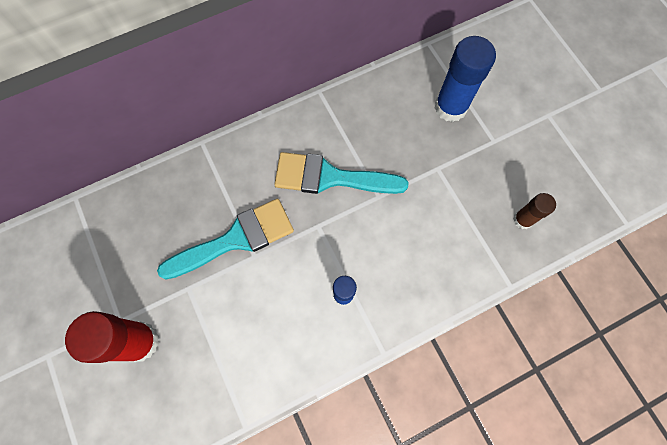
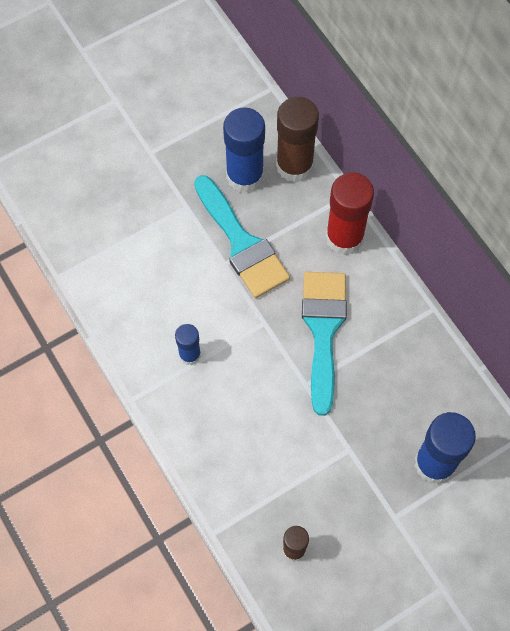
camera: 85 degrees right, 5 degrees down
(140, 342) = (132, 173): red glue stick -> red glue stick (344, 237)
(163, 185) = (294, 165): none -> brown glue stick
(165, 230) = (245, 176): none -> blue glue stick

